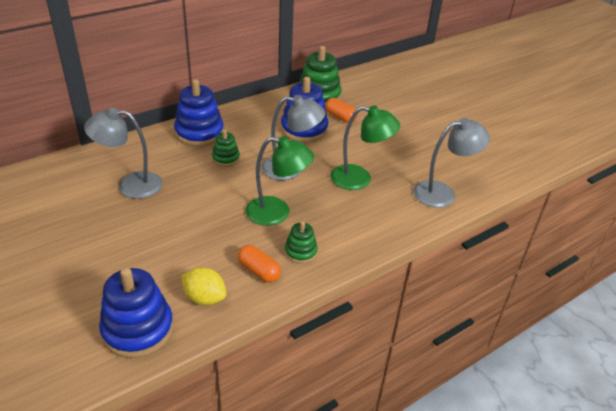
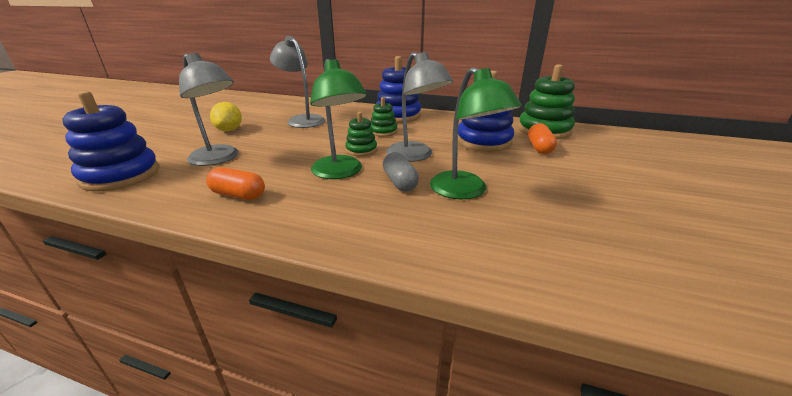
camera: 55 degrees right, 10 degrees down
(205, 298) = (178, 186): yellow lemon -> yellow lemon (229, 130)
(259, 271) = (238, 195): orange capsule -> orange capsule turned 75 degrees counterclockwise
(300, 252) = (291, 204): green stacking toy -> green stacking toy (361, 150)
(321, 196) = (399, 182): none -> grey capsule
(442, 193) = (556, 261): grey lamp -> grey lamp (219, 159)

